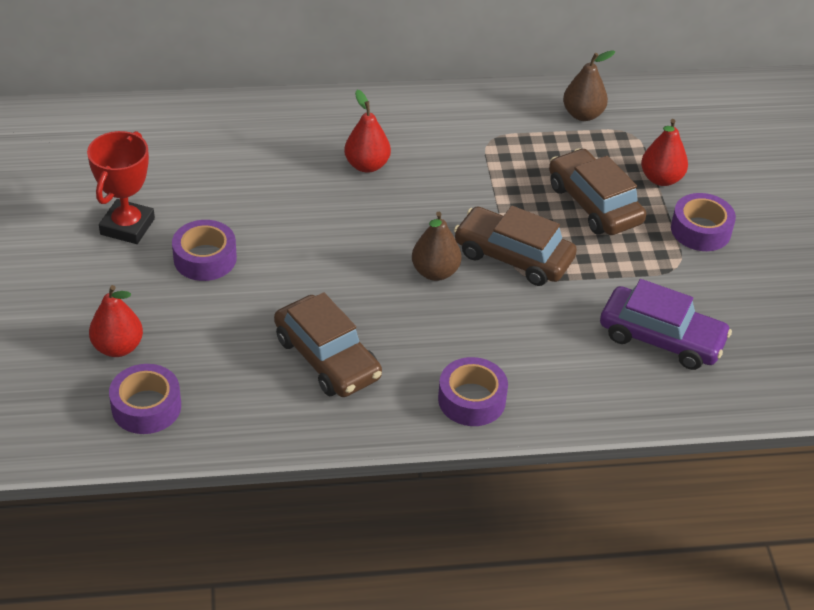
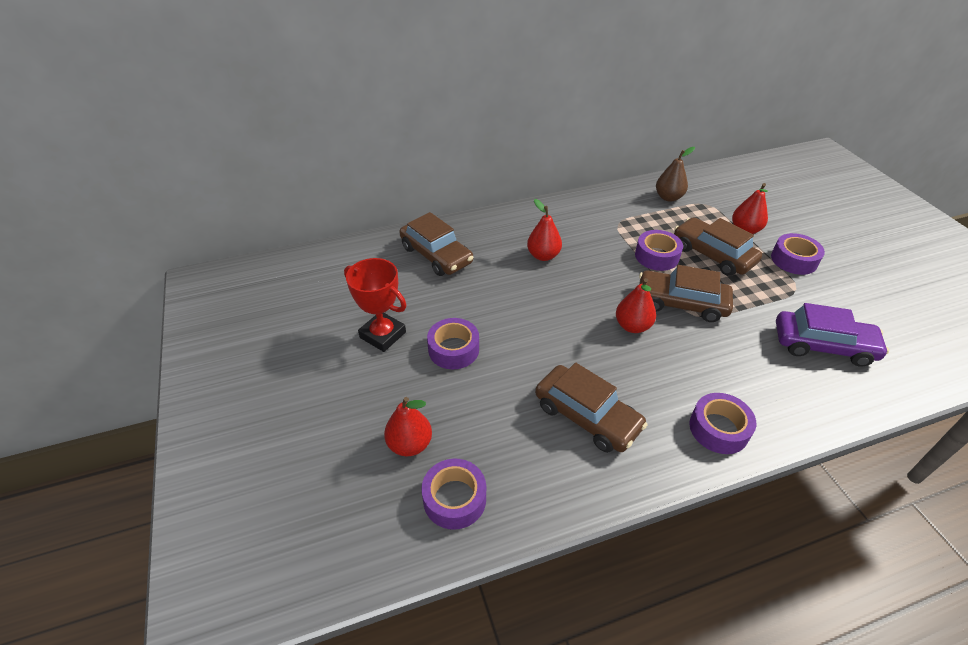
camera: 10 degrees left, 0 degrees up
(127, 226) = (383, 335): red trophy -> red trophy turned 60 degrees counterclockwise
(228, 140) = (436, 255): none -> brown car
(435, 272) = (632, 326): brown pear -> red pear
(517, 192) = (656, 256): none -> purple tape

